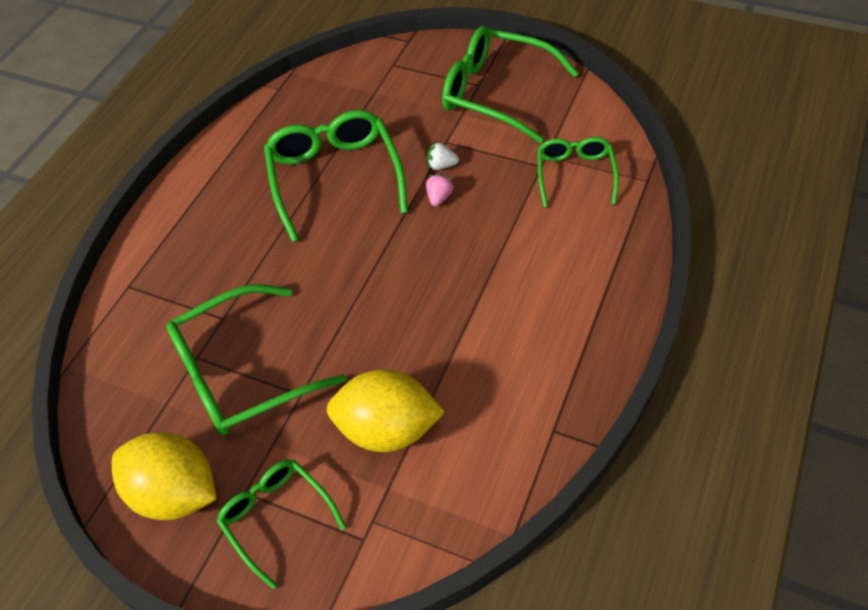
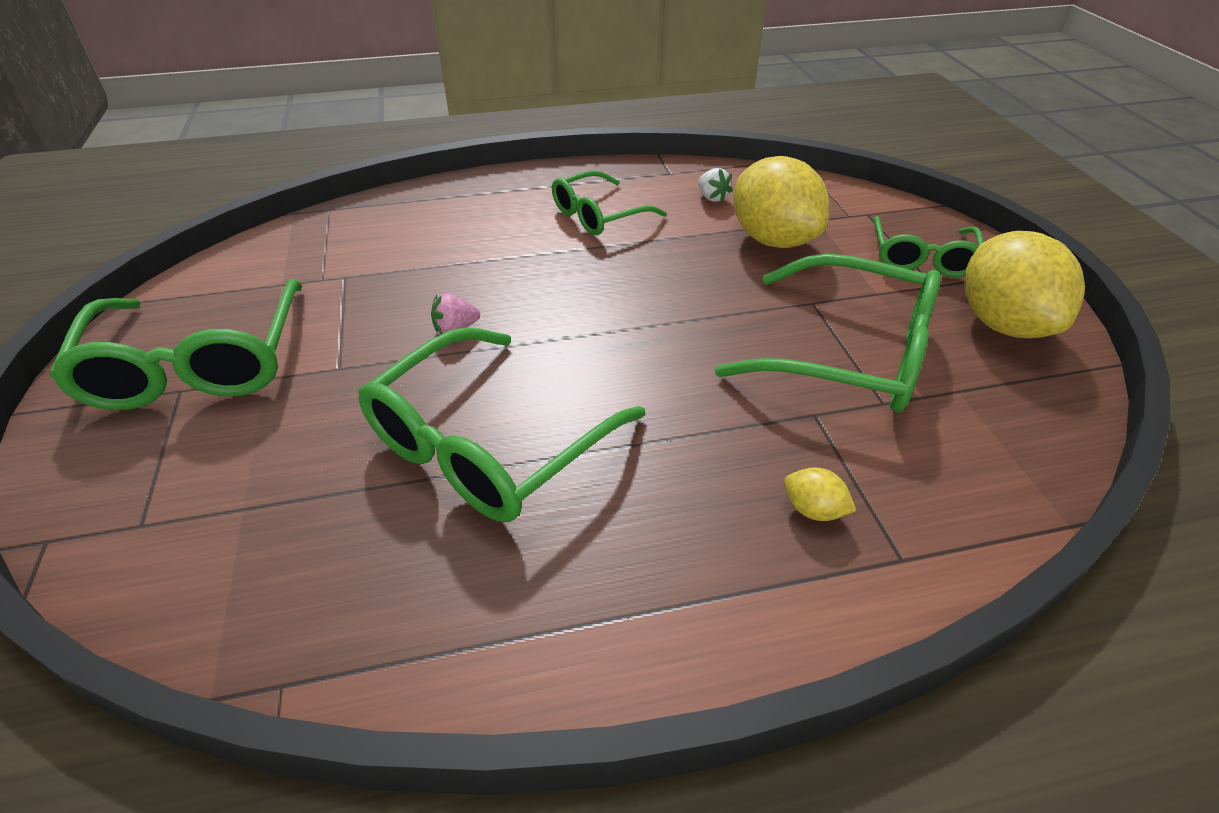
camera: 130 degrees left, 10 degrees down
(179, 273) = (813, 510): none -> yellow lemon
(441, 166) = (393, 351): white strawberry -> white strawberry (712, 197)
(575, 175) = (347, 250): green glasses -> green glasses (599, 215)

